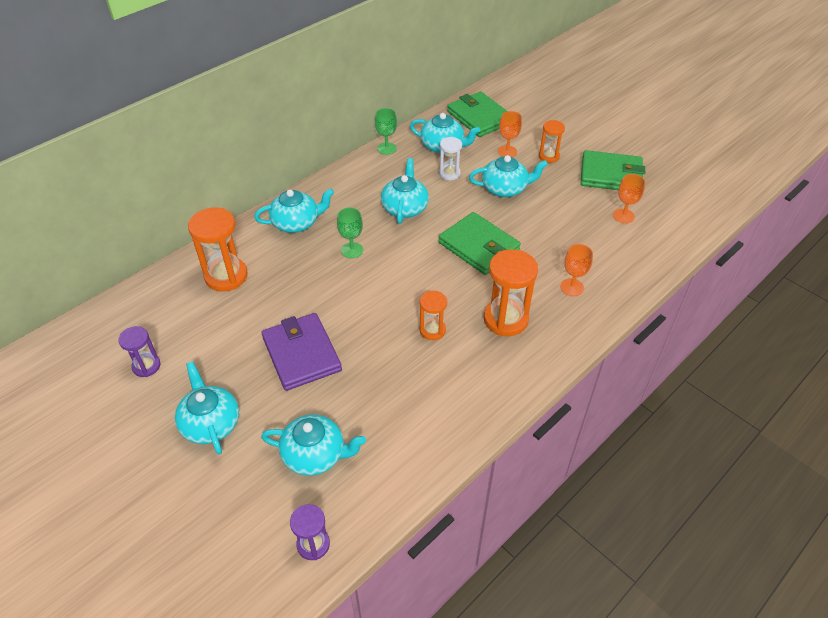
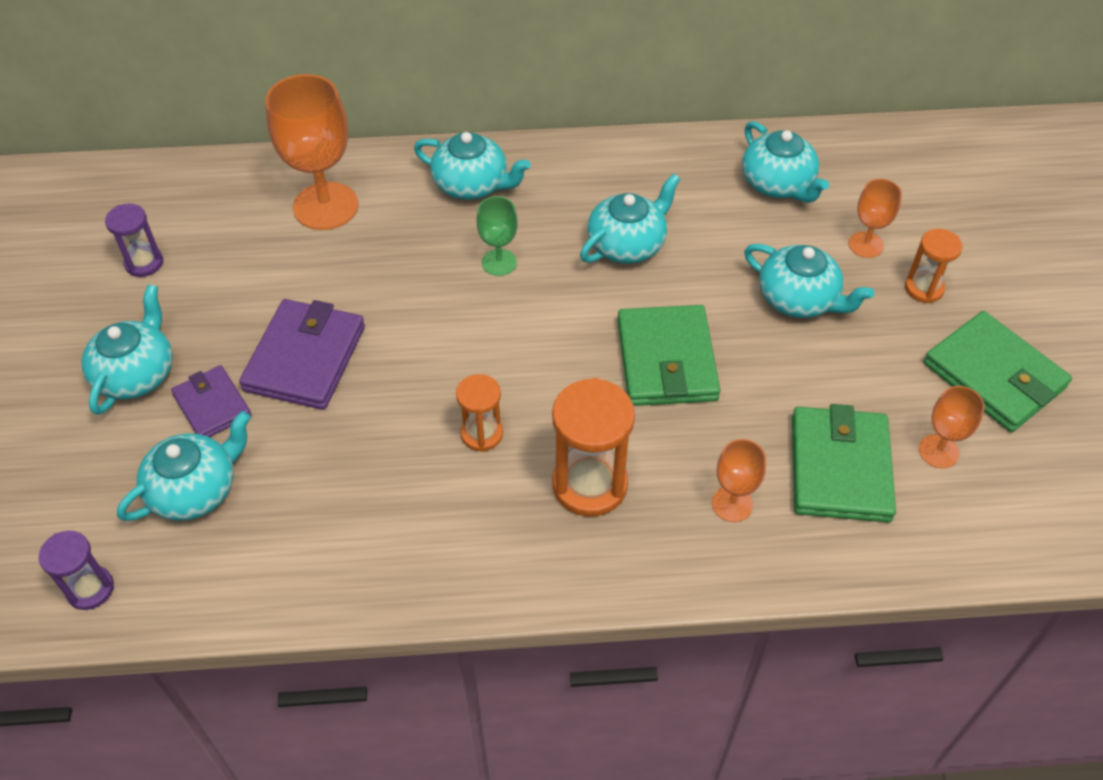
camera: 40 degrees right, 5 degrees up
(226, 276) = (325, 206): orange hourglass -> orange goblet
(276, 409) = (212, 405): none -> purple wallet
(315, 455) = (195, 490): turquoise teapot -> turquoise teapot turned 90 degrees counterclockwise
(386, 148) = (694, 144): green goblet -> none
(449, 173) = (742, 230): white hourglass -> none
(479, 117) = (882, 169): green wallet -> green wallet (840, 468)

